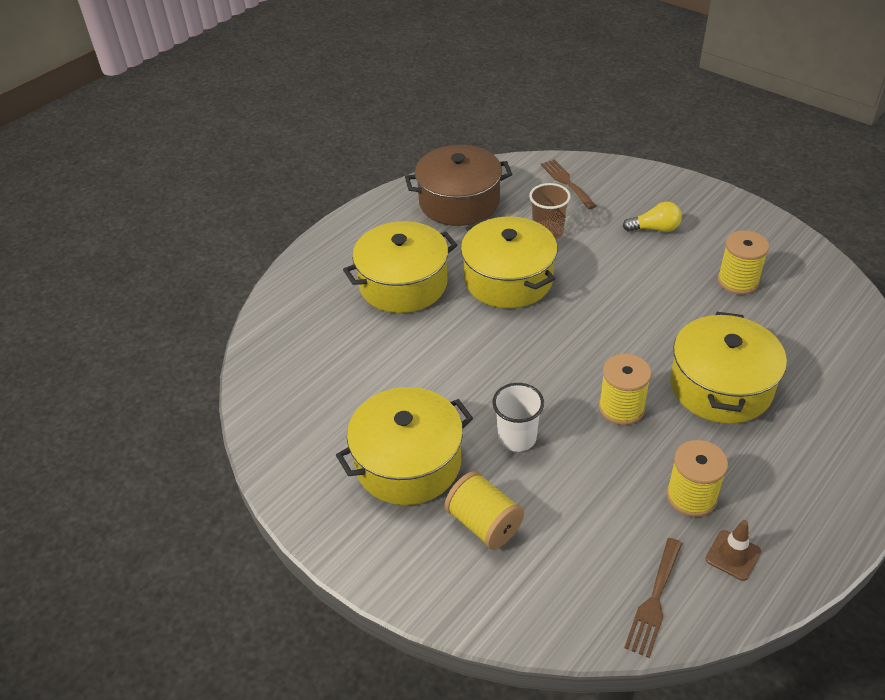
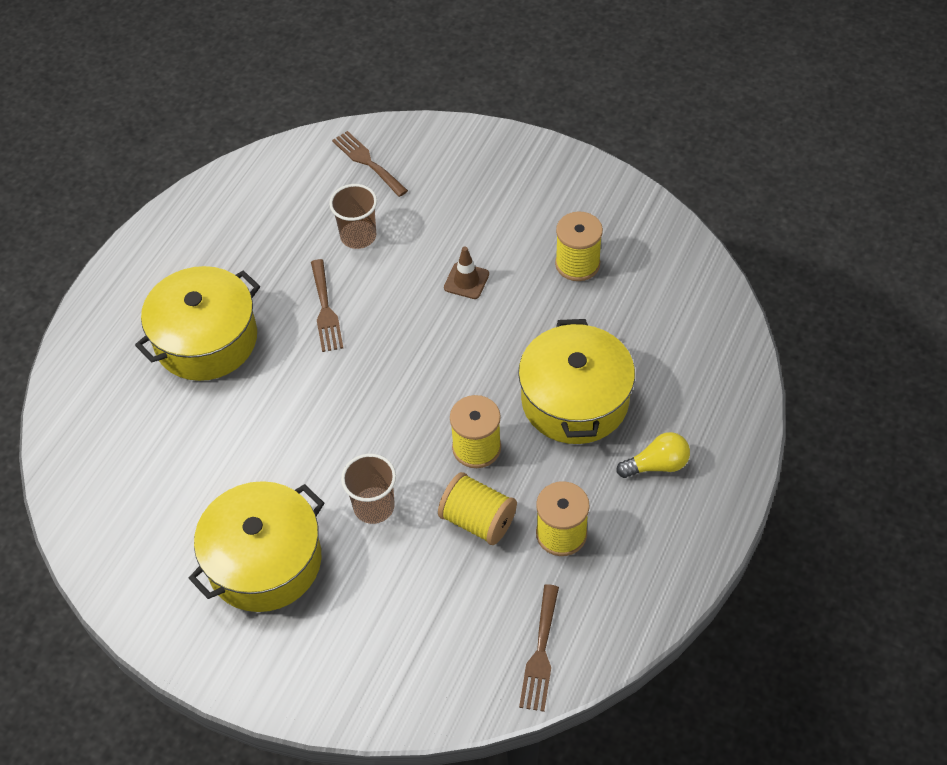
camera: 15 degrees left, 10 degrees up
(459, 202) = (246, 213): brown pot -> none
(484, 523) = (359, 611): yellow spool -> yellow spool (477, 520)
(508, 279) = (325, 310): yellow pot -> brown fork
(517, 438) = (374, 506): white cup -> brown cup
(654, 229) = (478, 210): yellow light bulb -> yellow light bulb (656, 465)
(733, 555) = (609, 588): brown traffic cone -> brown traffic cone (466, 281)

